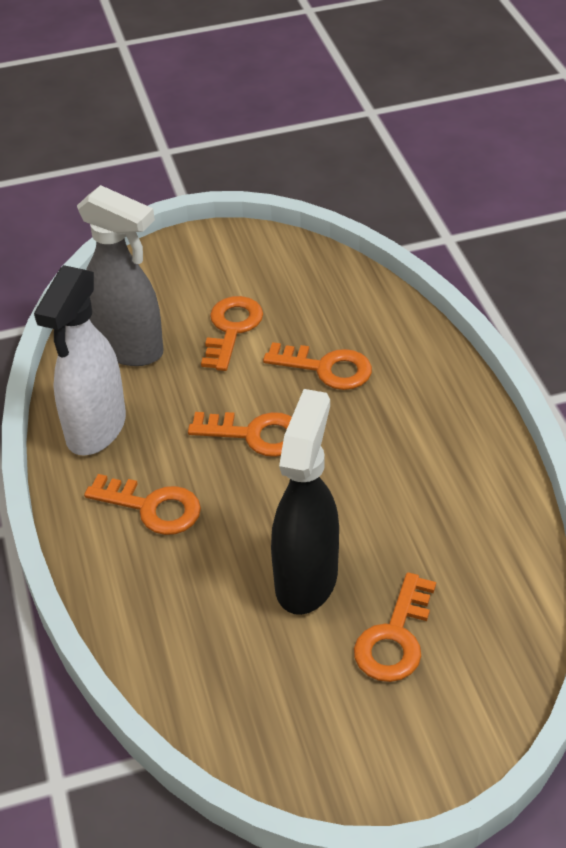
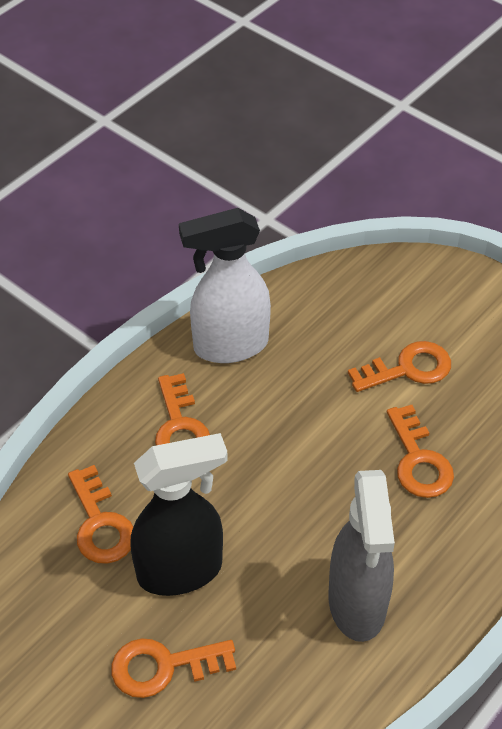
camera: 55 degrees right, 5 degrees up
(129, 349) = (329, 315): grey spray bottle -> grey spray bottle (357, 604)
(255, 434) = (304, 451): orange key -> orange key (100, 523)

